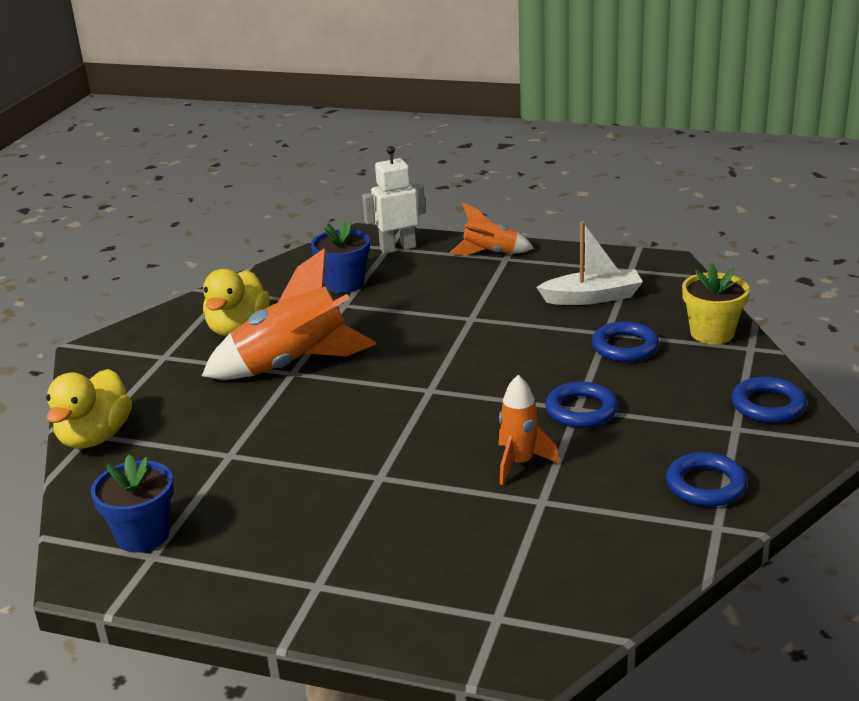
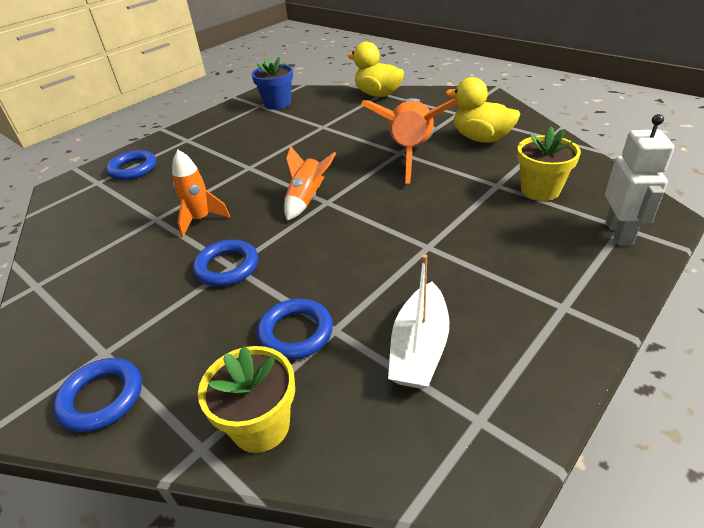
camera: 115 degrees right, 10 degrees up
(344, 284) = (540, 190): blue flower pot -> yellow flower pot
(490, 253) = (582, 297): orange rocket -> orange rocket (307, 199)
(706, 485) = (73, 299): blue ring -> blue ring (133, 169)

